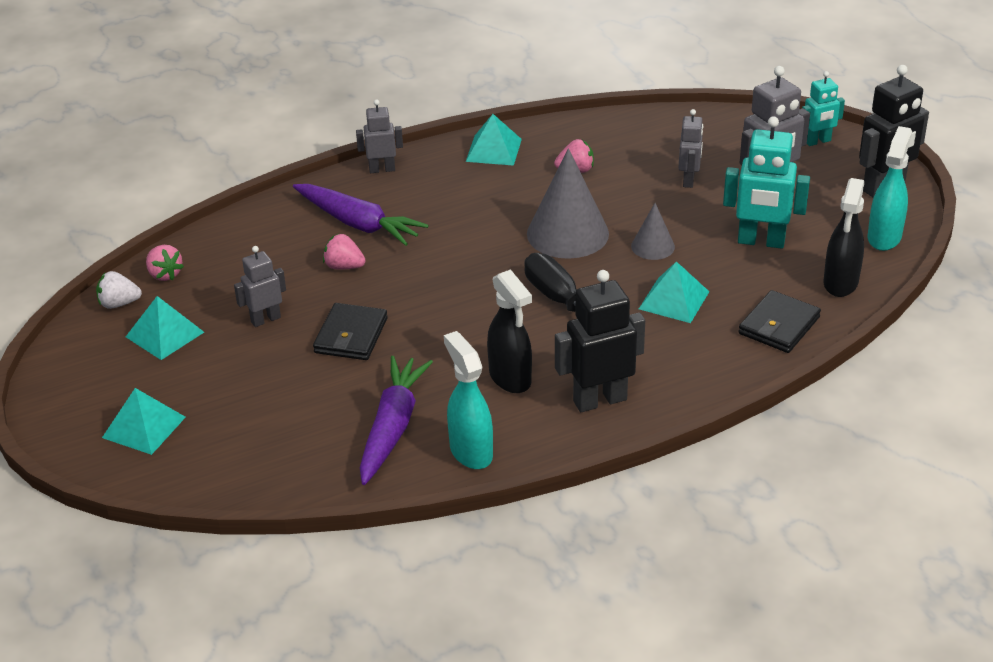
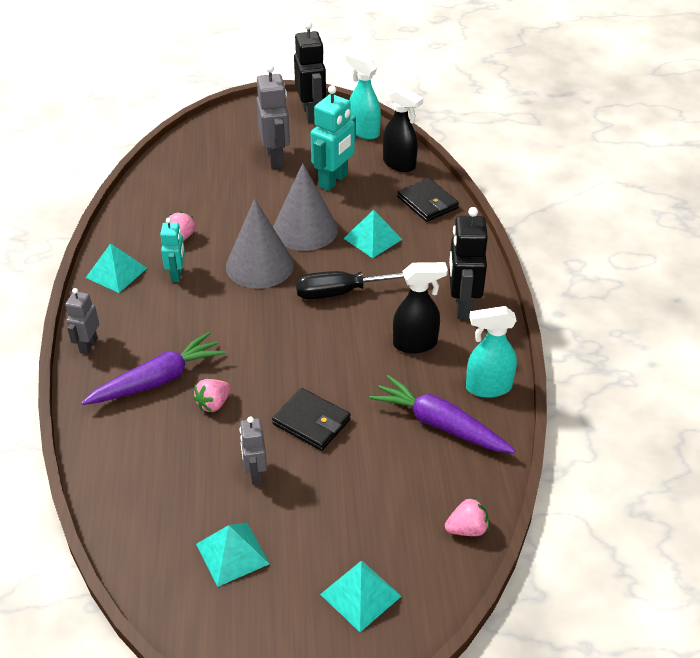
camera: 70 degrees left, 5 degrees up
(119, 304) = (161, 582): white strawberry -> none
(164, 274) = (137, 536): pink strawberry -> pink strawberry (467, 529)
(653, 246) = (305, 229): grey cone -> grey cone, size x1.91
(689, 180) = (238, 189): grey robot -> none
(818, 141) = (239, 120): turquoise robot -> turquoise robot (177, 274)

